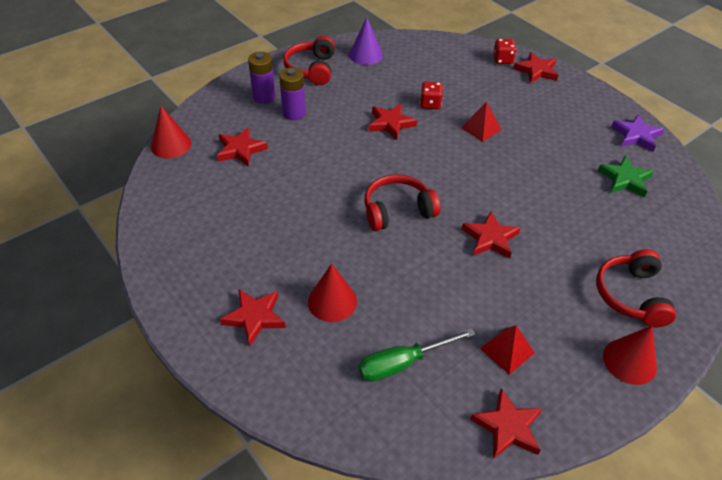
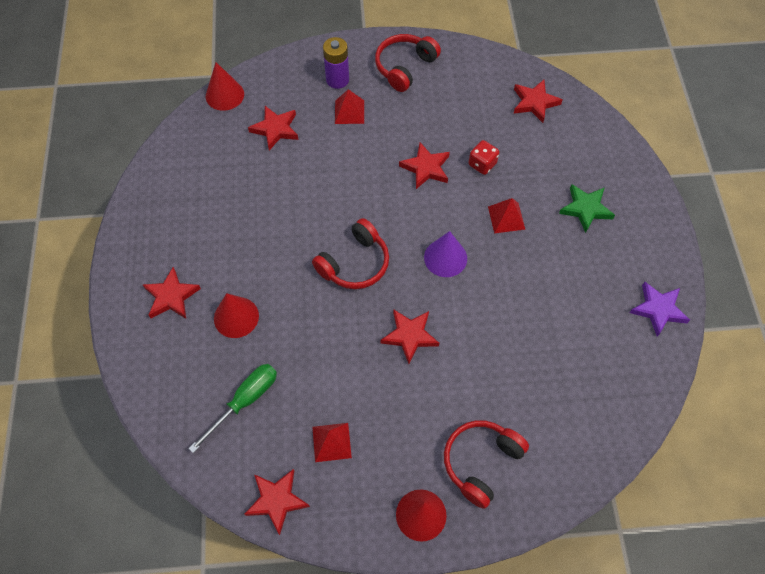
camera: 35 degrees right, 15 degrees up
(294, 113) = (349, 112): purple battery -> red pyramid
(365, 55) = (470, 73): purple cone -> purple cone (445, 258)
(397, 211) = (355, 263): red headphones -> red headphones turned 120 degrees clockwise
(402, 363) = (245, 401): green screwdriver -> green screwdriver turned 120 degrees clockwise
(502, 60) = (605, 147): red dice -> none
(536, 71) = (629, 178): red star -> red star (534, 102)
(625, 179) = (595, 350): green star -> green star (585, 209)

